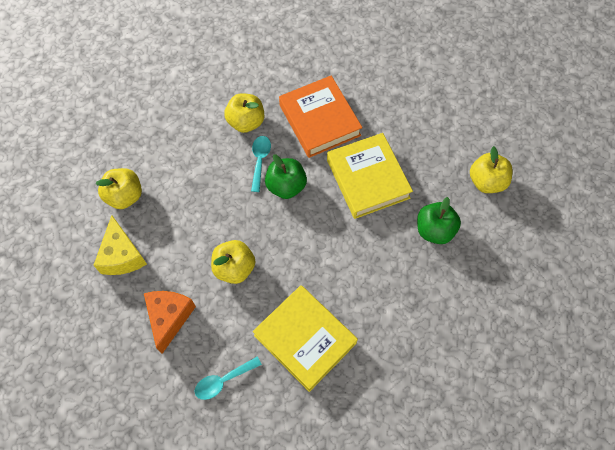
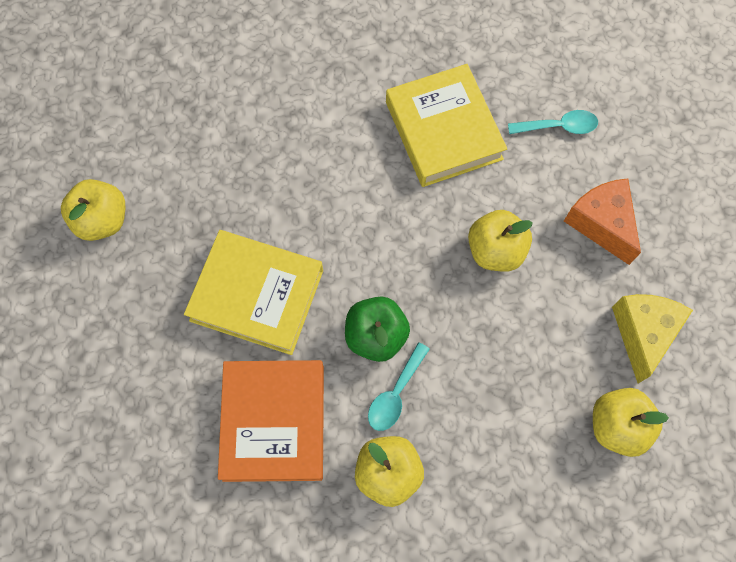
camera: 155 degrees left, 5 degrees up
(169, 318) = (601, 223): orange cheese -> orange cheese turned 120 degrees clockwise
(368, 179) = (257, 295): yellow book -> yellow book turned 75 degrees counterclockwise
(434, 230) = (213, 187): green apple -> none

